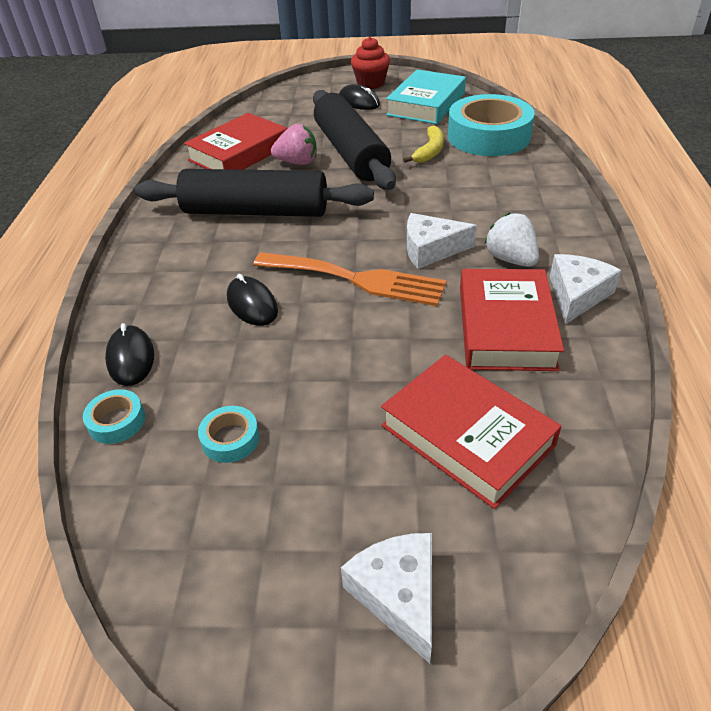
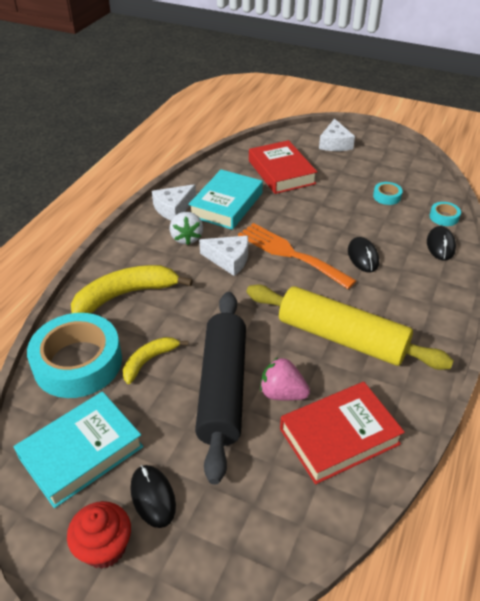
camera: 160 degrees left, 0 degrees up
(255, 211) = (342, 338): black rolling pin -> yellow rolling pin
(505, 327) = (226, 204): red book -> turquoise book
(509, 186) = (126, 295): none -> yellow banana

